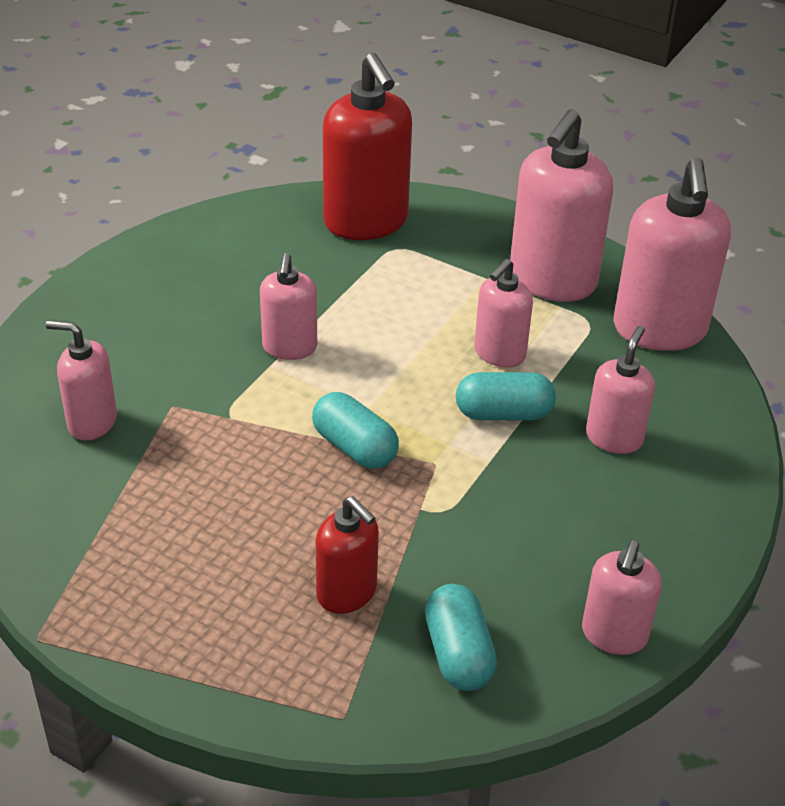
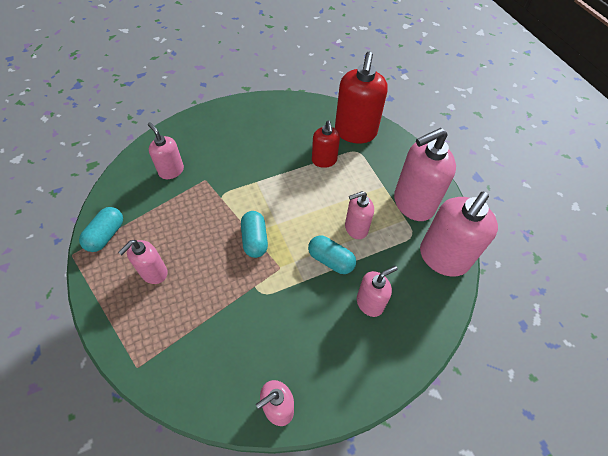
camera: 35 degrees right, 15 degrees up
(289, 347) = (271, 177): pink soap dispenser -> pink soap dispenser (154, 273)
(347, 593) = (190, 308): red soap dispenser -> red soap dispenser (324, 160)
(458, 653) = (206, 369): turquoise capsule -> turquoise capsule (106, 235)

